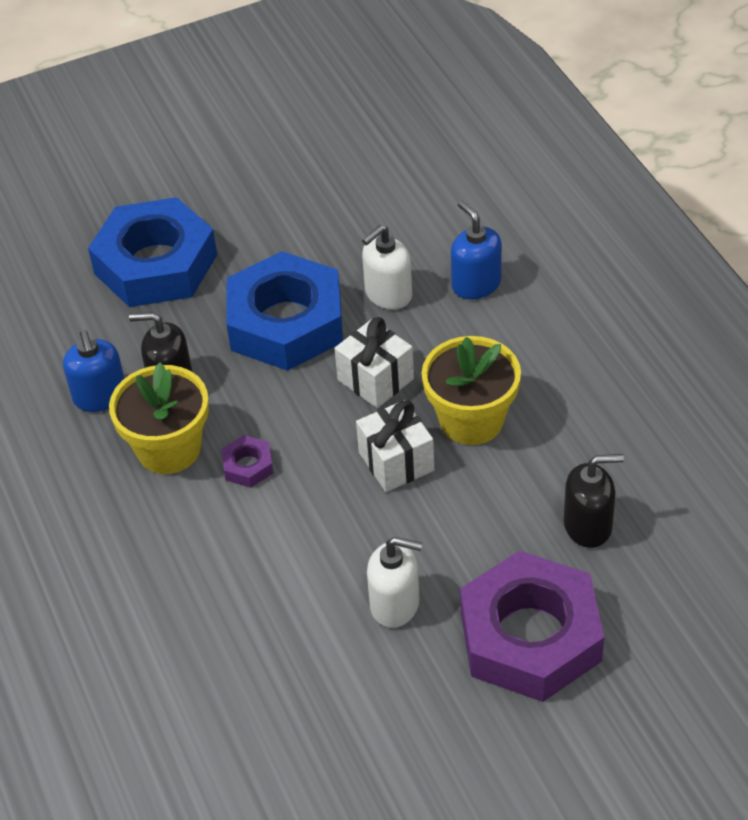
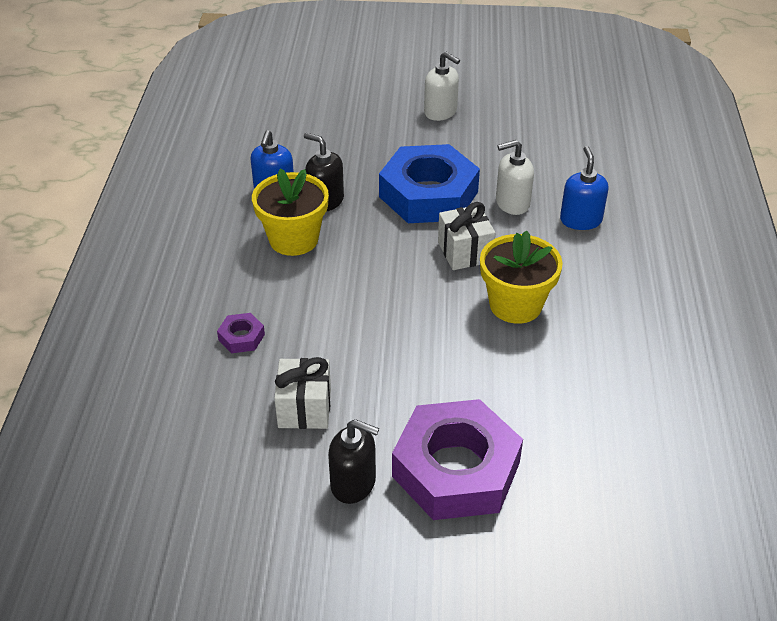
camera: 25 degrees right, 5 degrees down
(156, 264) = (368, 129): blue nut -> none
(248, 466) = (337, 270): purple nut -> purple nut (241, 337)
(395, 604) = (372, 402): white soap dispenser -> white soap dispenser (440, 112)
(396, 461) = (441, 309): white gift -> white gift (304, 408)
(588, 525) = (555, 412): black soap dispenser -> black soap dispenser (353, 483)

